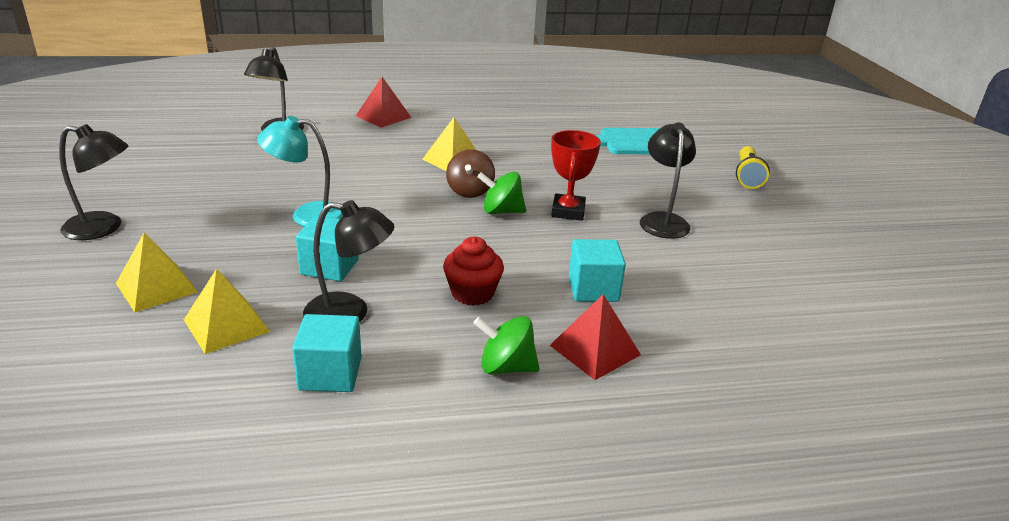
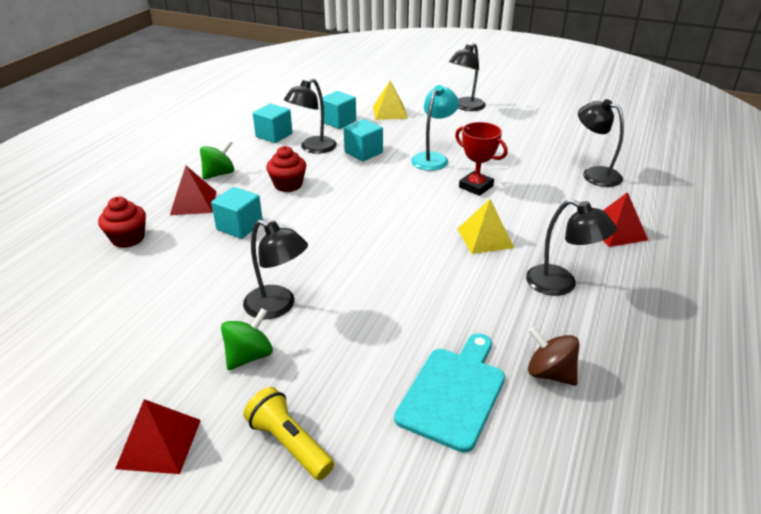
camera: 125 degrees right, 5 degrees up
(226, 325) = (338, 121): yellow pyramid -> turquoise cube
(470, 191) = (418, 227): brown spinning top -> brown spinning top (550, 373)
(484, 127) = (561, 284): none -> black lamp
(501, 211) = (372, 229): green spinning top -> green spinning top (249, 356)
(568, 211) = (342, 261): red trophy -> red trophy (476, 187)
(718, 359) = (128, 238): none -> red cupcake
(821, 215) = (159, 443): none -> red pyramid

